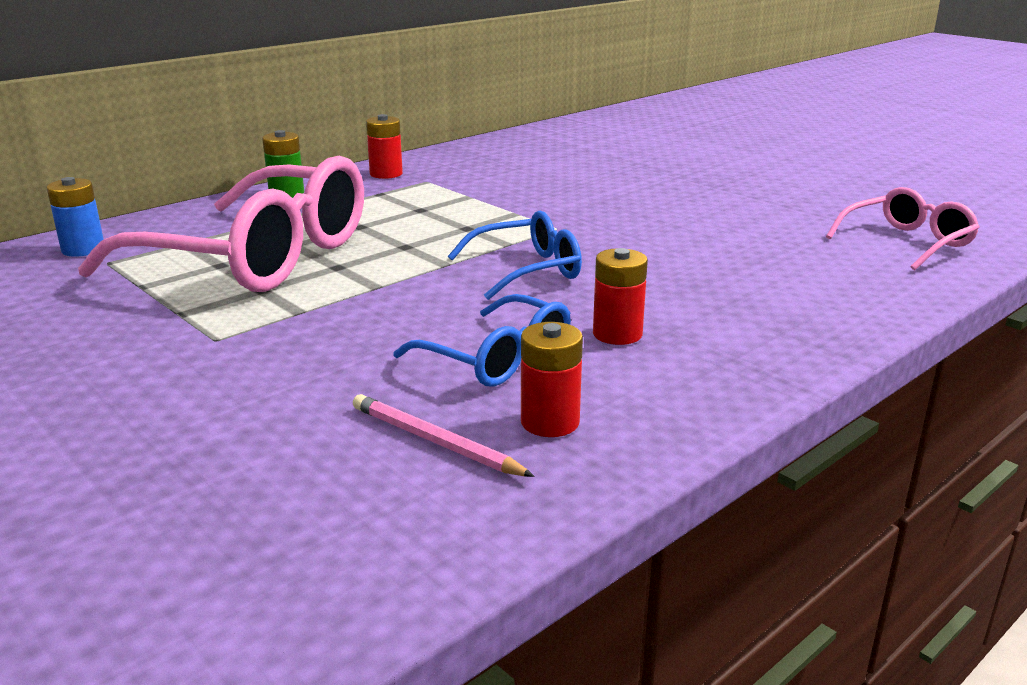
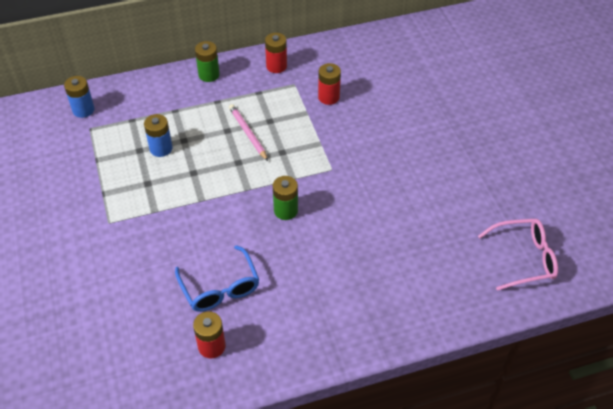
camera: 25 degrees right, 25 degrees up
(259, 257) = (161, 148): pink glasses -> blue battery
(435, 441) = (158, 340): pink pencil -> pink pencil (248, 133)
(527, 270) = (285, 210): blue glasses -> green battery
(617, 334) = (288, 289): red battery -> red battery (328, 97)

